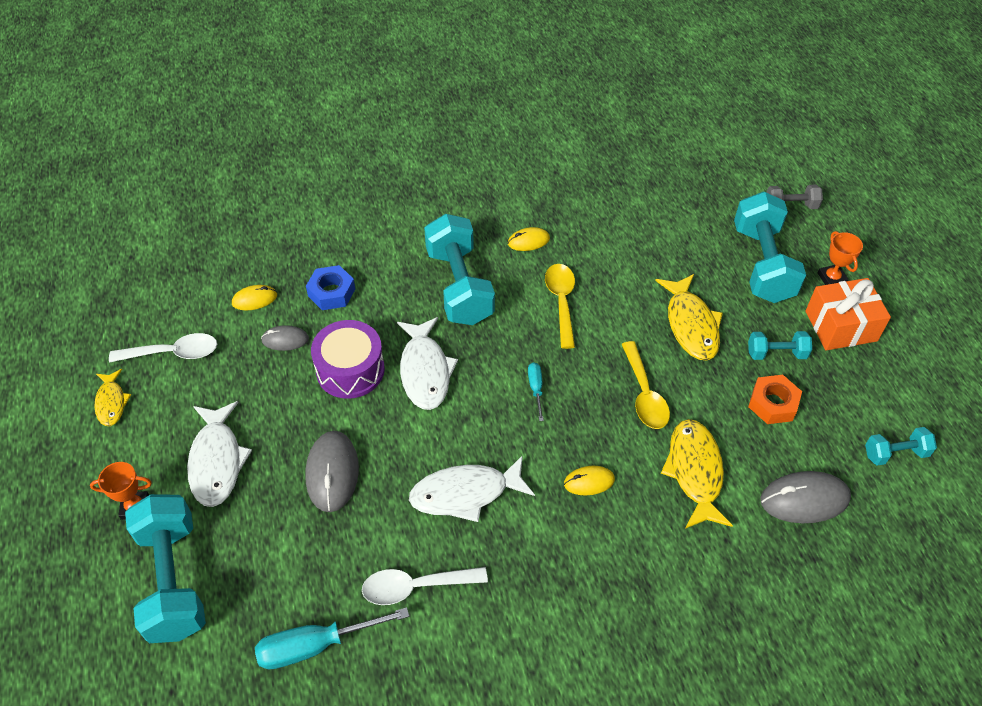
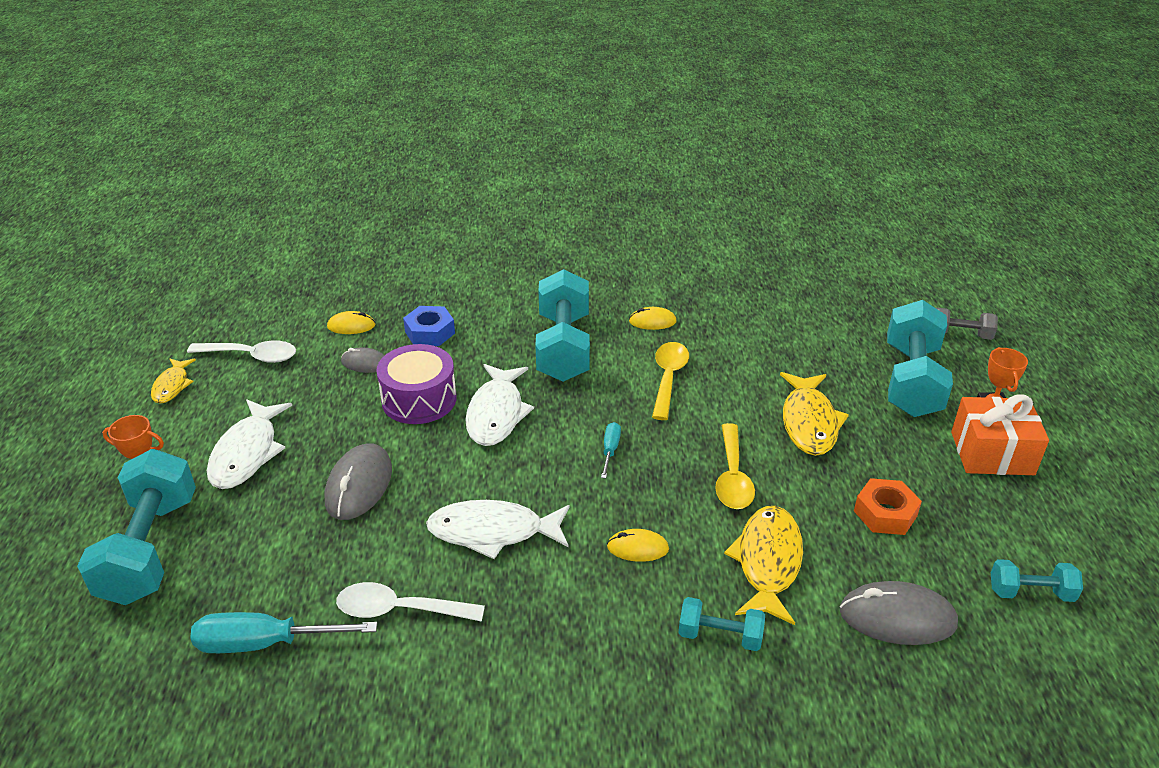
camera: 15 degrees right, 15 degrees down
(776, 353) = (904, 466): turquoise dumbbell -> turquoise dumbbell (720, 636)

